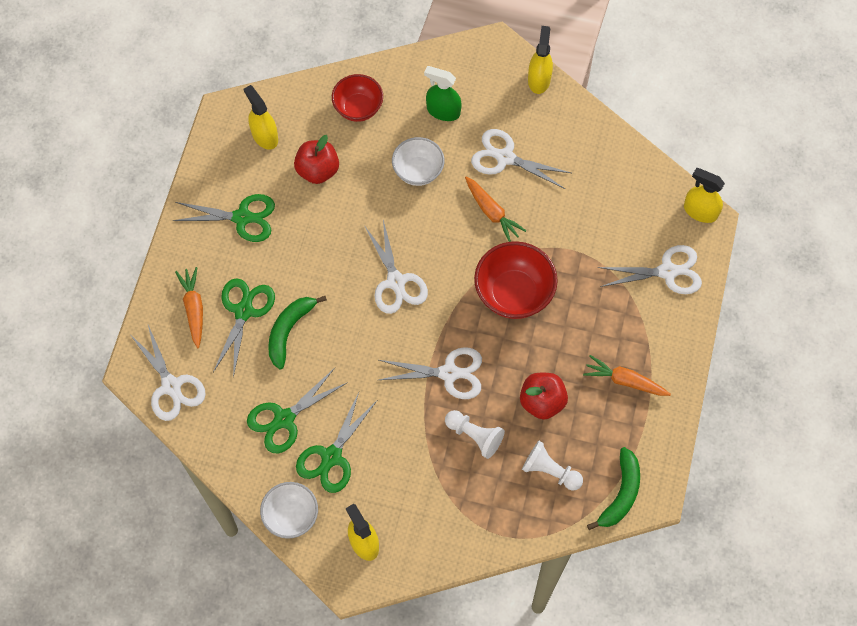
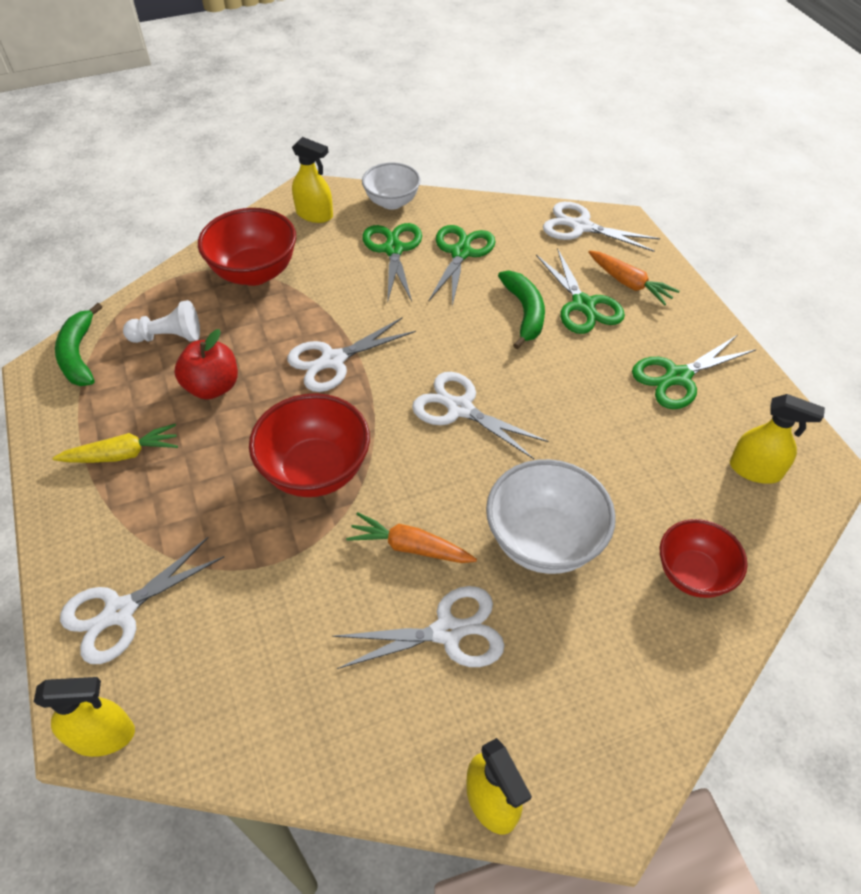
camera: 145 degrees right, 15 degrees down
(318, 170) = (657, 469): red apple -> none
(418, 171) = (544, 541): white bowl -> white bowl, size x1.51
(443, 111) = (586, 645): green spray bottle -> none
(452, 501) = (254, 273): none -> red bowl
(474, 436) = (267, 326): white pawn -> none
(625, 381) = (122, 454): orange carrot -> yellow carrot

